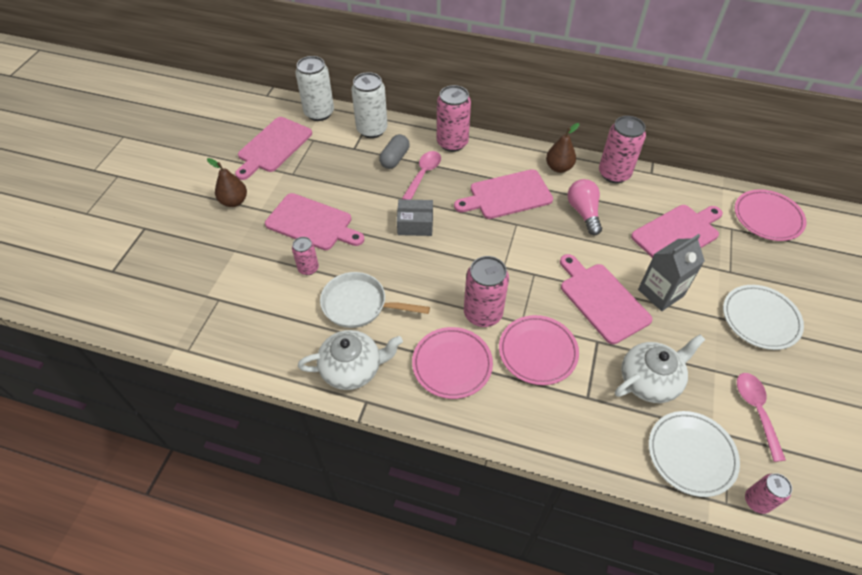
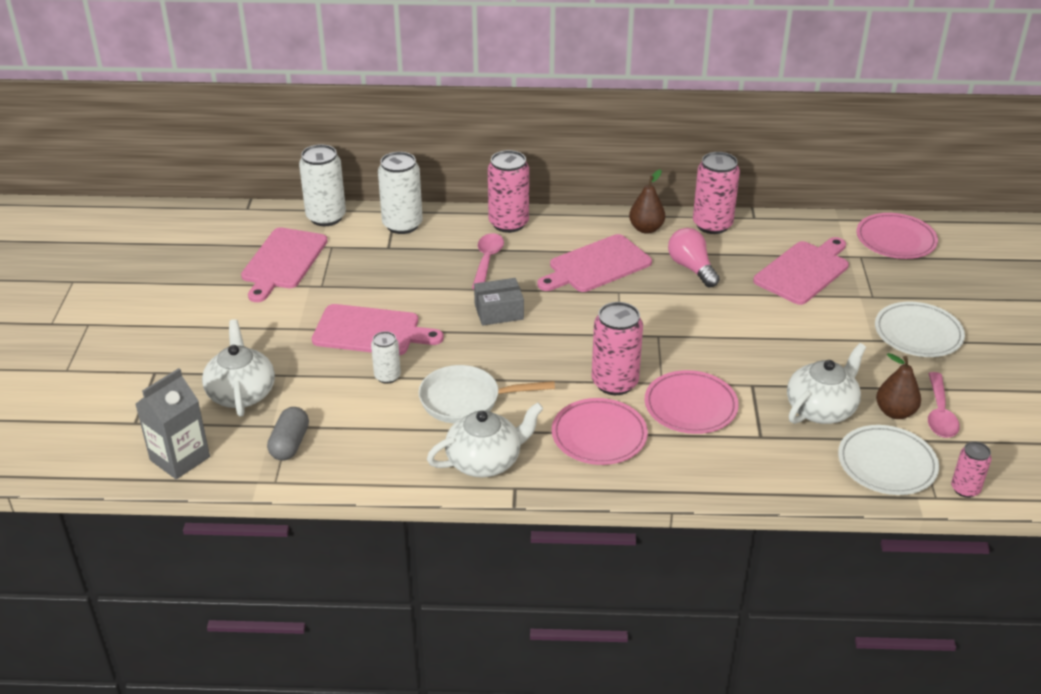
camera: 15 degrees left, 15 degrees down
(196, 261) = (241, 393): none -> white teapot
(234, 201) = (260, 325): brown pear -> brown pear (895, 412)
(308, 268) = (387, 376): pink can -> white can
(395, 159) = (444, 250): grey capsule -> grey capsule (290, 444)
(602, 300) = (743, 346): pink cutting board -> none
(660, 293) = (805, 329): grey carton -> grey carton (180, 458)
(756, 410) = (939, 414): pink spoon -> pink spoon turned 150 degrees counterclockwise

